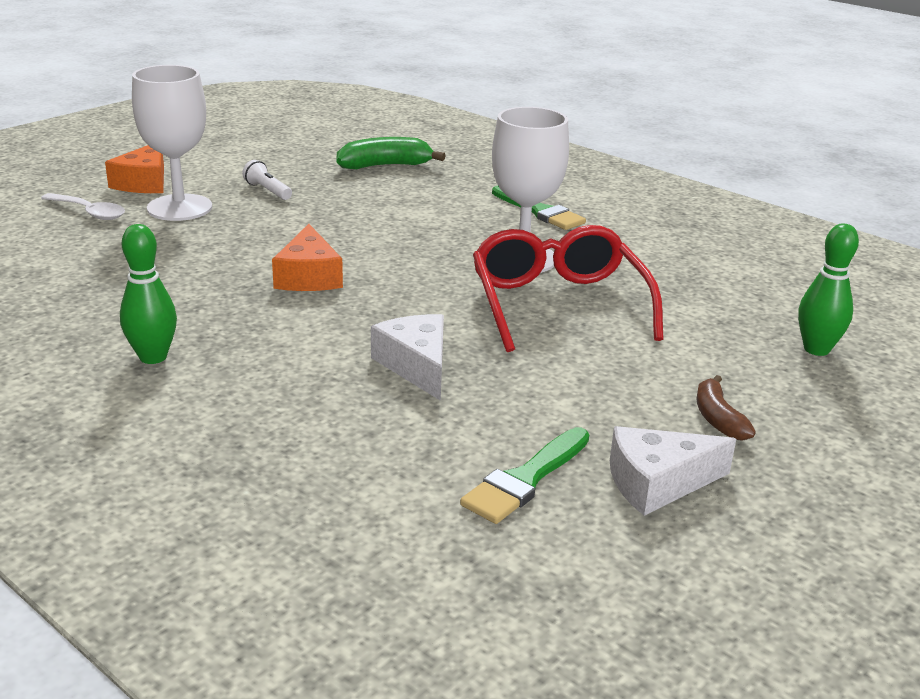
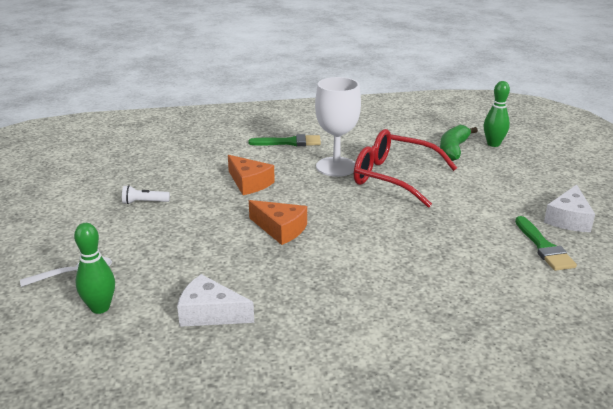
camera: 50 degrees left, 0 degrees up
(144, 182) = (58, 239): orange cheese -> orange cheese (249, 183)
(153, 357) = (321, 311): green bowling pin -> green bowling pin (100, 308)
(179, 208) = (122, 239): white goblet -> none
(385, 166) = (167, 157): green banana -> green banana (453, 149)
(416, 366) = (416, 235): white cheese -> white cheese (210, 313)
(718, 418) = (529, 186): brown banana -> none

